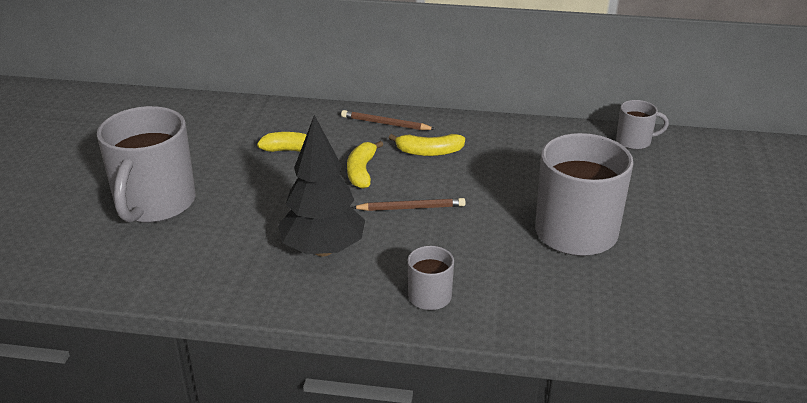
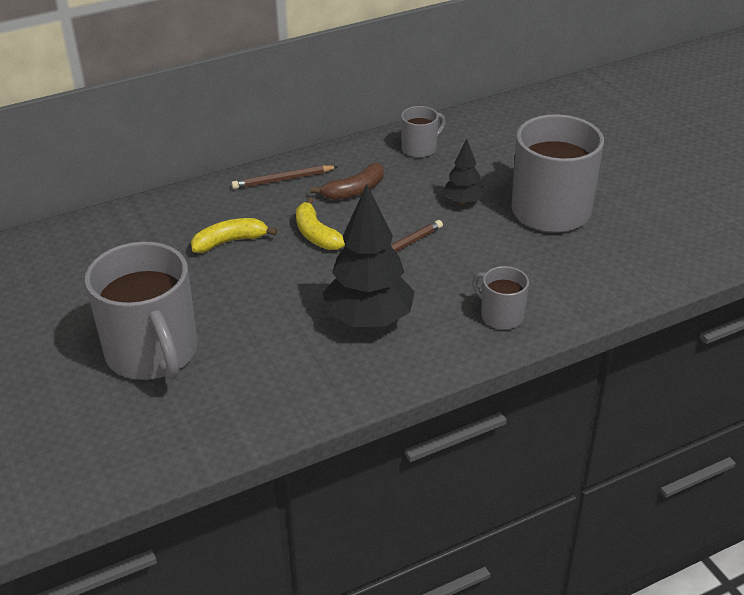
camera: 35 degrees left, 5 degrees up
(429, 152) = (354, 191): yellow banana -> brown banana
(507, 194) = (463, 201): none -> black tree
(634, 141) = (510, 113): grey mug -> grey mug (420, 148)

